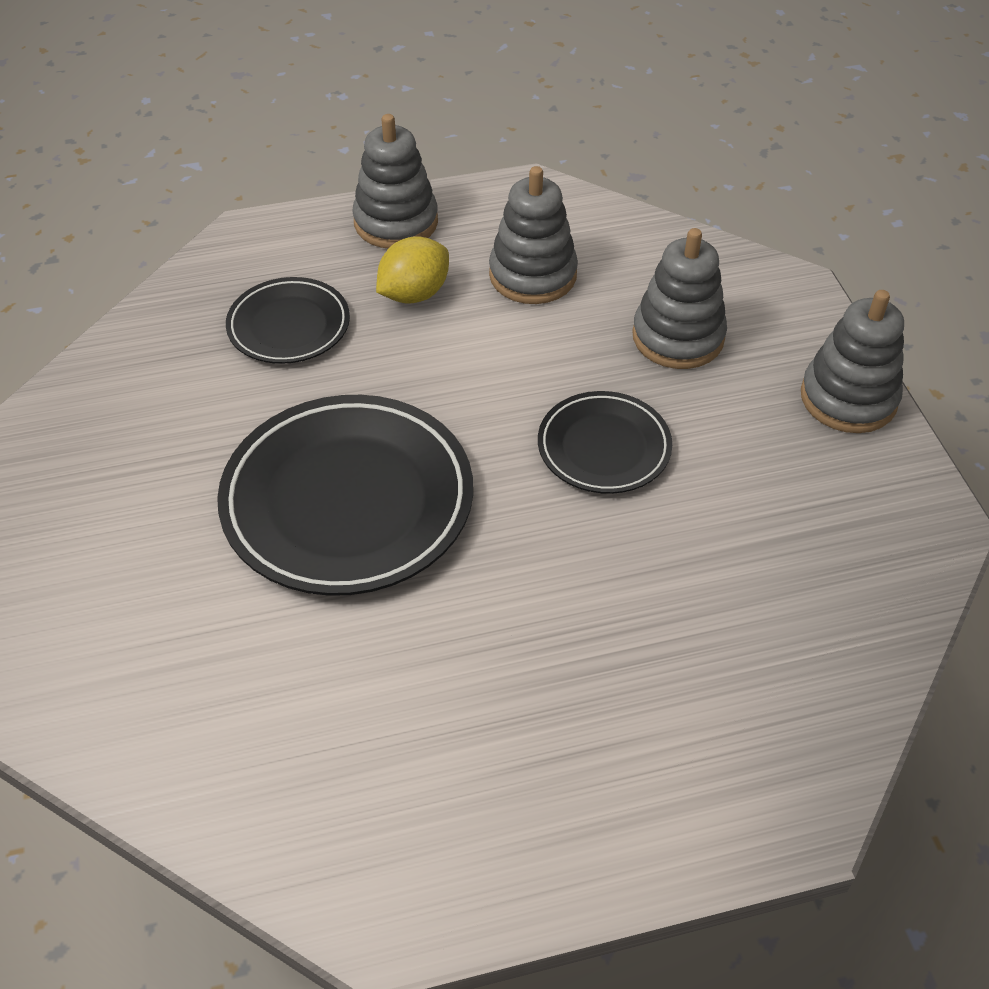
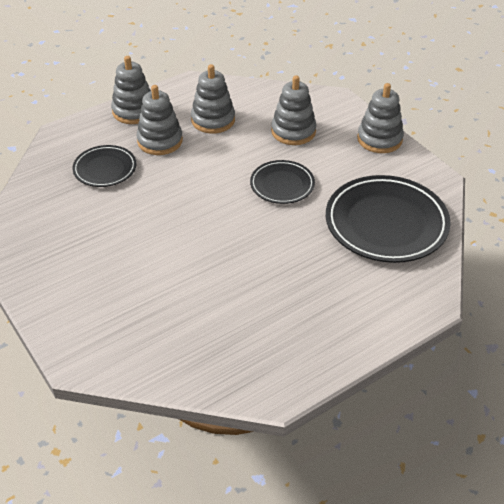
camera: 20 degrees left, 5 degrees down
(348, 501) = (175, 236): black plate -> black plate (386, 223)
(414, 294) = (160, 141): yellow lemon -> grey stacking toy

